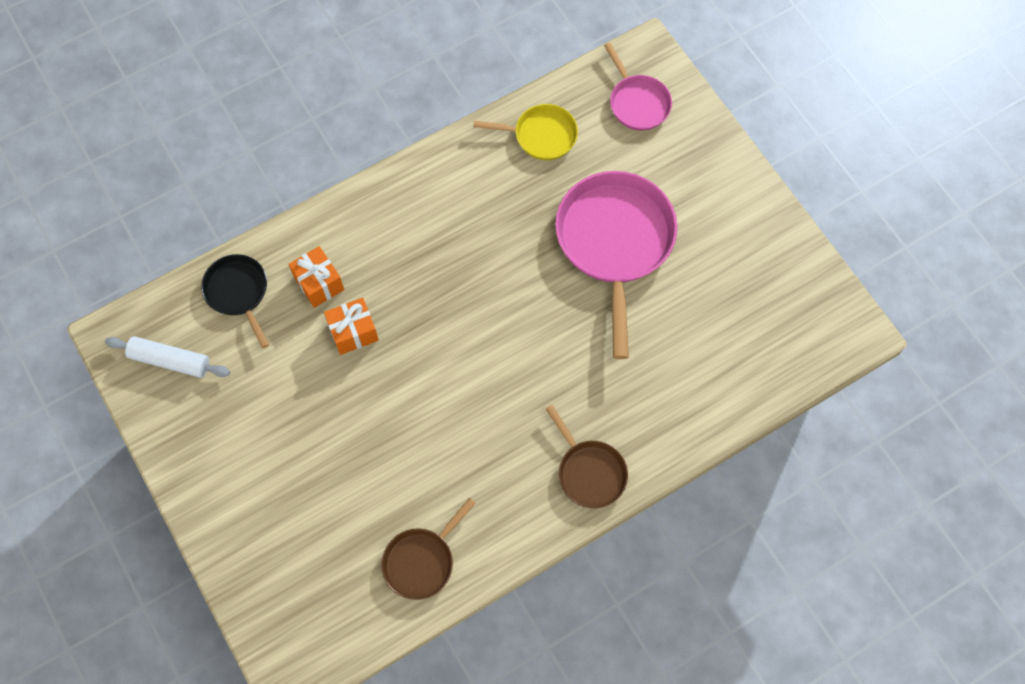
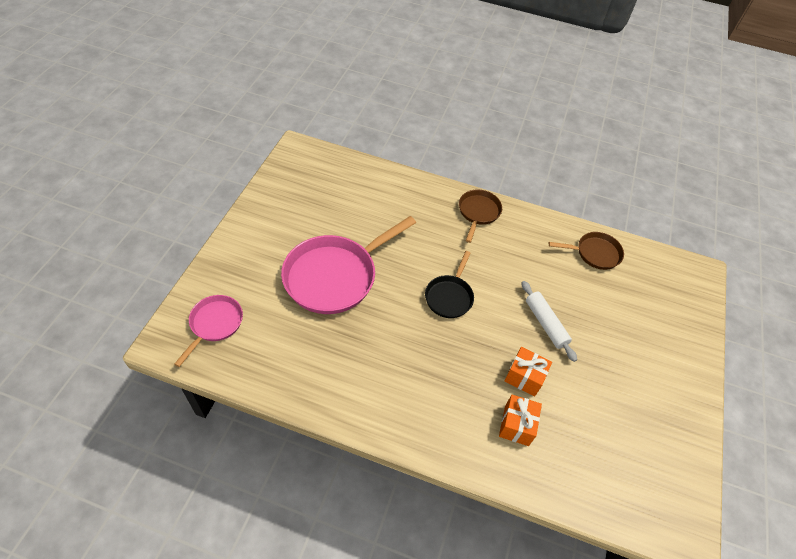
camera: 135 degrees left, 15 degrees down
(170, 360) = (656, 478): white rolling pin -> white rolling pin (545, 324)
(238, 292) = (574, 474): black pan -> black pan (449, 296)
(541, 135) = (287, 366): yellow pan -> none

